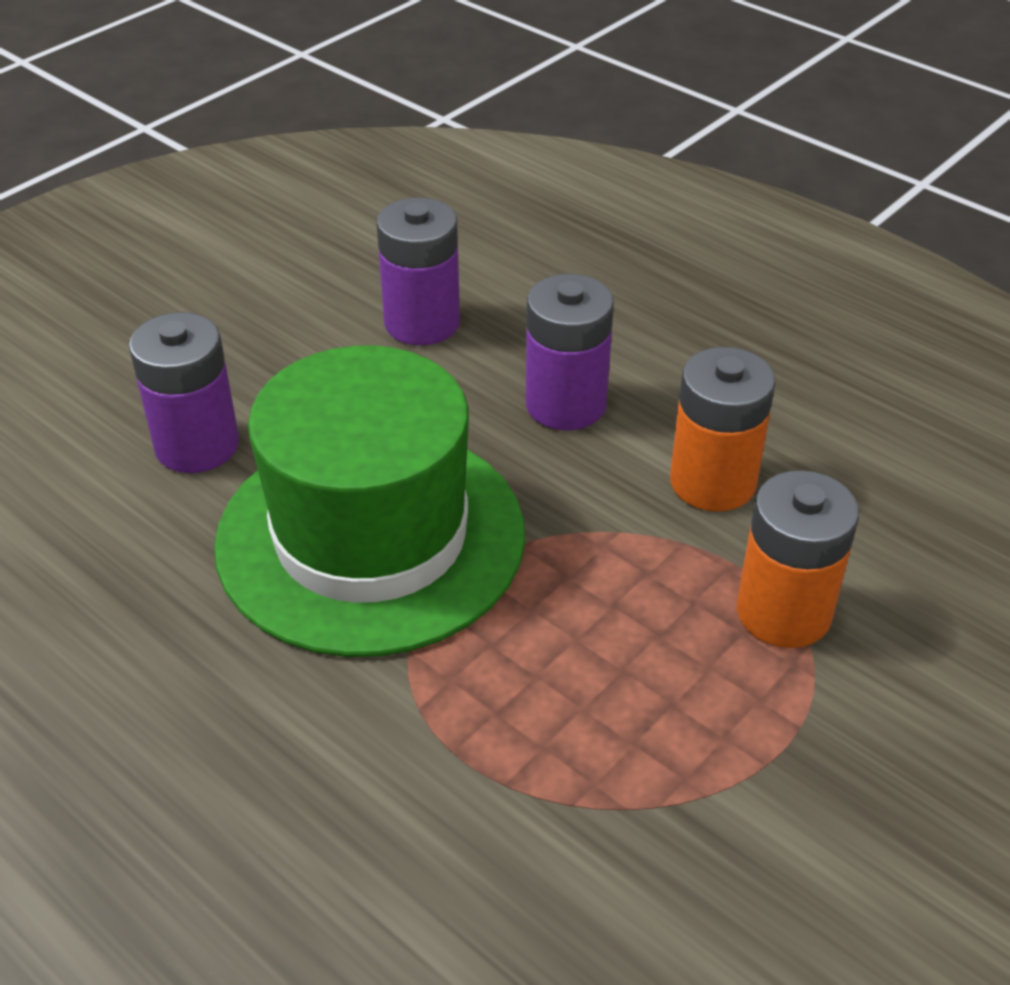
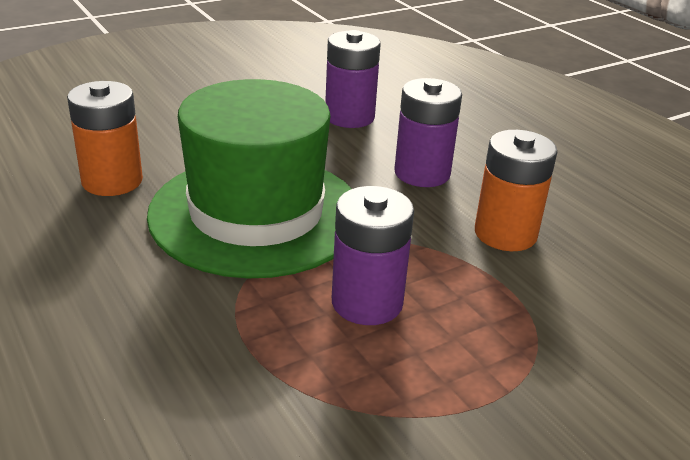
camera: 15 degrees right, 10 degrees down
(197, 445) = (176, 147): purple battery -> purple battery (367, 302)
(783, 612) = (525, 318): orange battery -> orange battery (112, 181)

